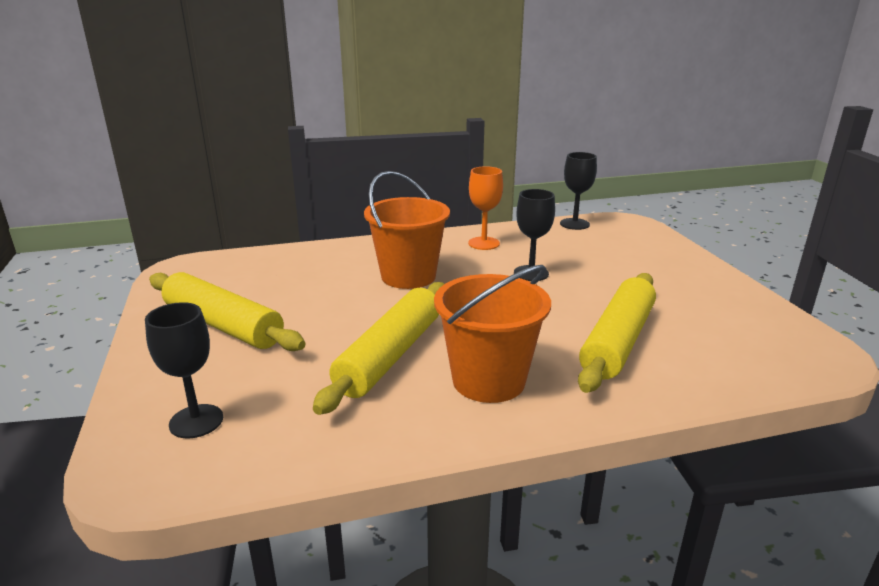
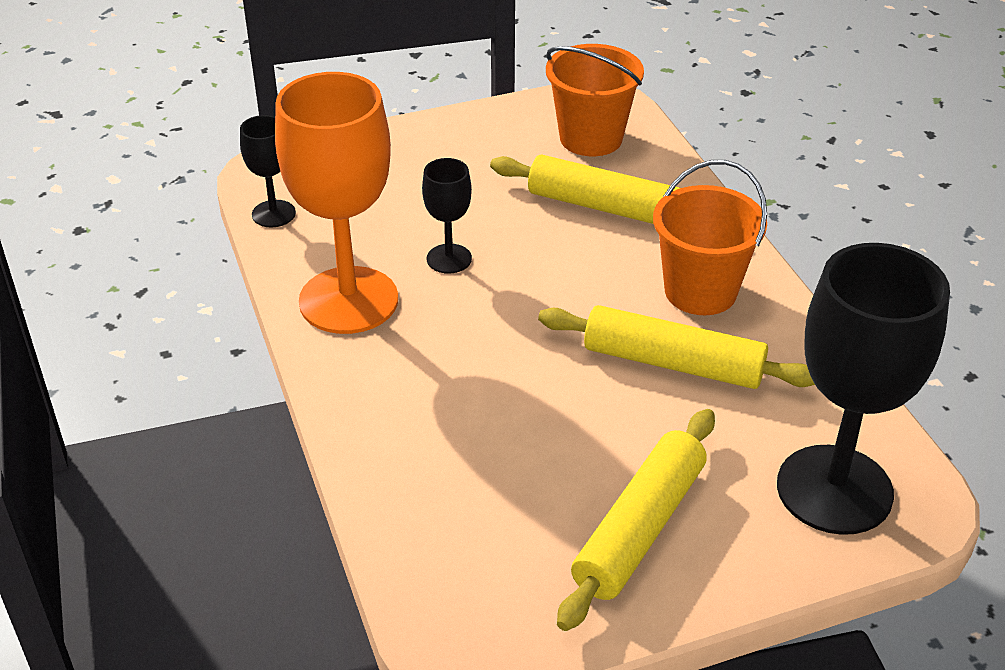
camera: 95 degrees left, 15 degrees up
(196, 421) = (834, 489): black goblet -> black goblet, size x2.11
(408, 276) = (469, 367): orange bucket -> orange bucket (591, 138)
(484, 243) = (348, 300): orange goblet -> orange goblet, size x2.11

